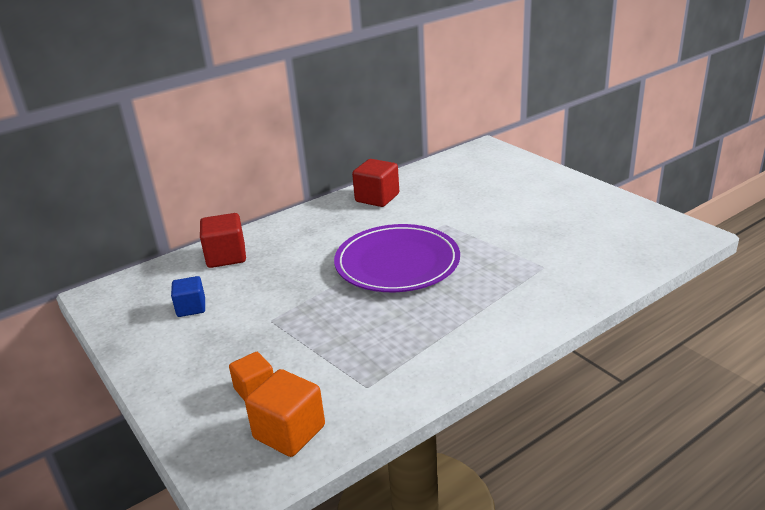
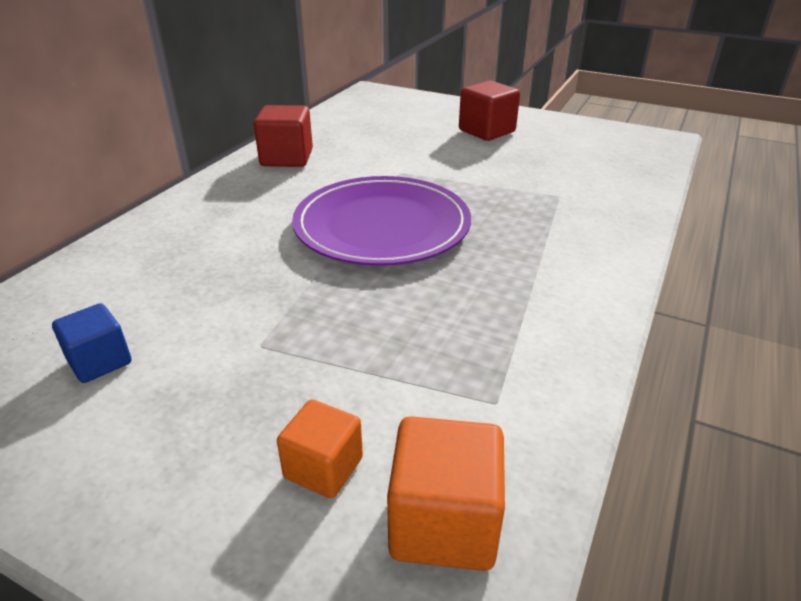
camera: 30 degrees left, 5 degrees up
(226, 256) = (111, 269): red cube -> red cube (486, 131)

